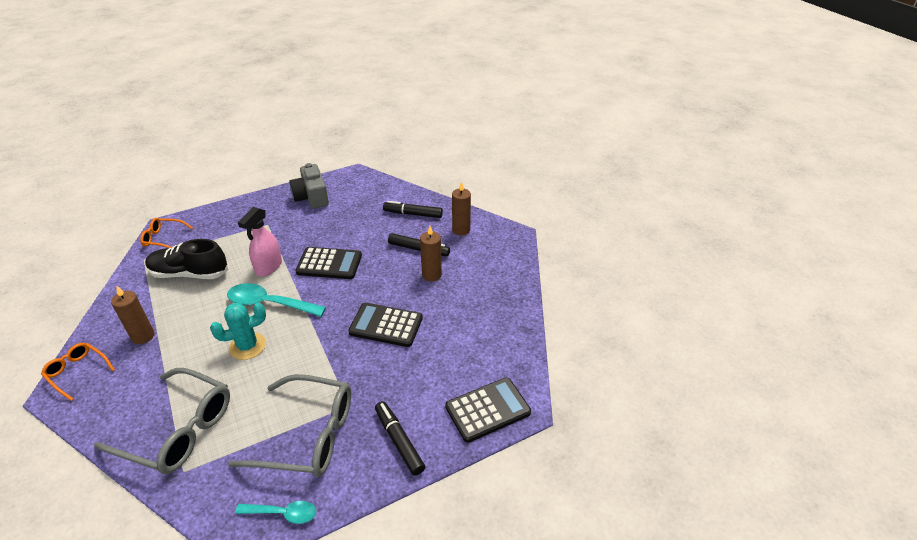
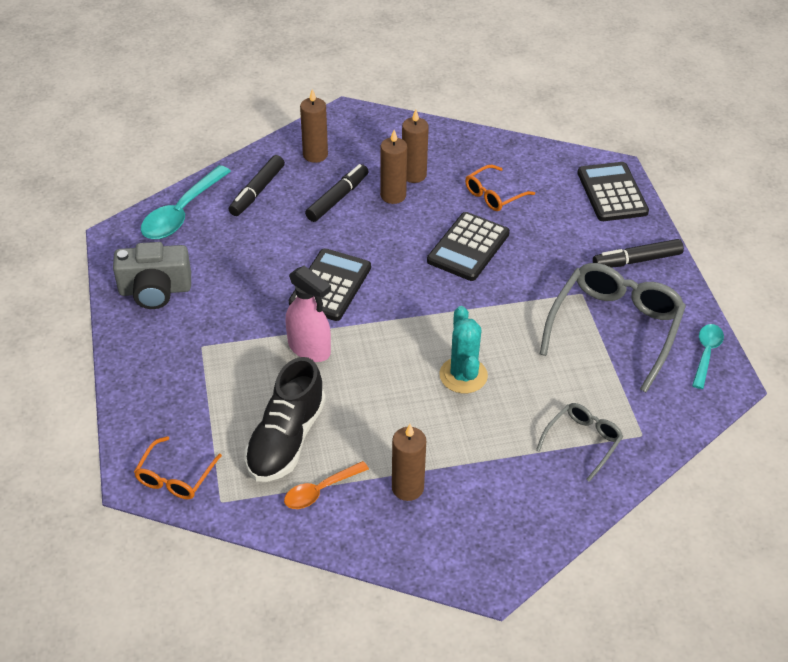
camera: 75 degrees left, 5 degrees up
(78, 372) = (457, 558): orange glasses -> orange glasses (494, 195)
(146, 297) = (320, 490): none -> orange spoon
(177, 429) = (582, 442): grey glasses -> grey glasses, size x0.52
(269, 303) = (389, 351): turquoise spoon -> turquoise spoon (182, 212)
(459, 281) = (413, 175): none -> brown candle

